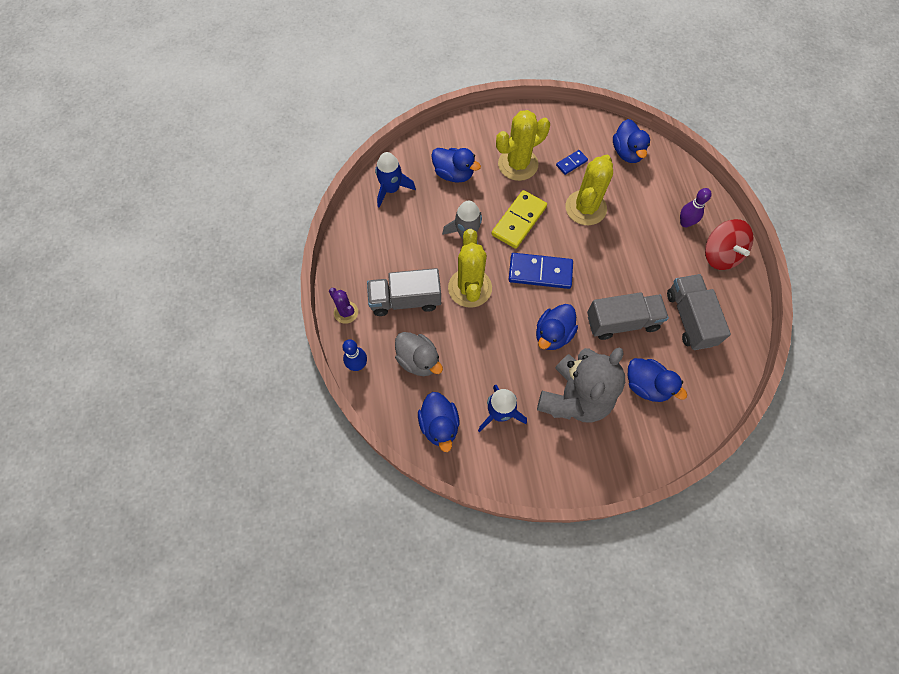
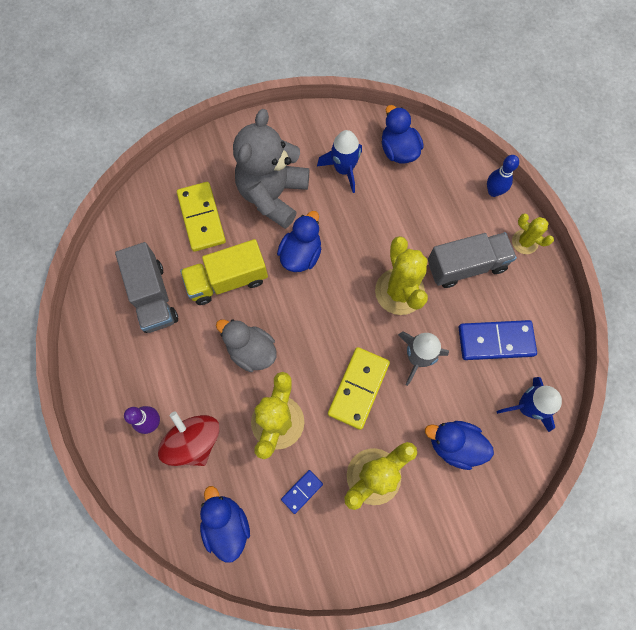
camera: 170 degrees right, 5 degrees up
(346, 312) = (524, 242): purple cactus -> yellow cactus
(418, 360) = (434, 205): grey duck -> grey duck (251, 351)
(540, 272) = (324, 324): blue domino -> blue domino (495, 341)
(622, 322) = (227, 280): grey truck -> yellow truck
(646, 385) = (201, 218): blue duck -> yellow domino
(720, 255) = (111, 383): red spinning top -> red spinning top (194, 441)

